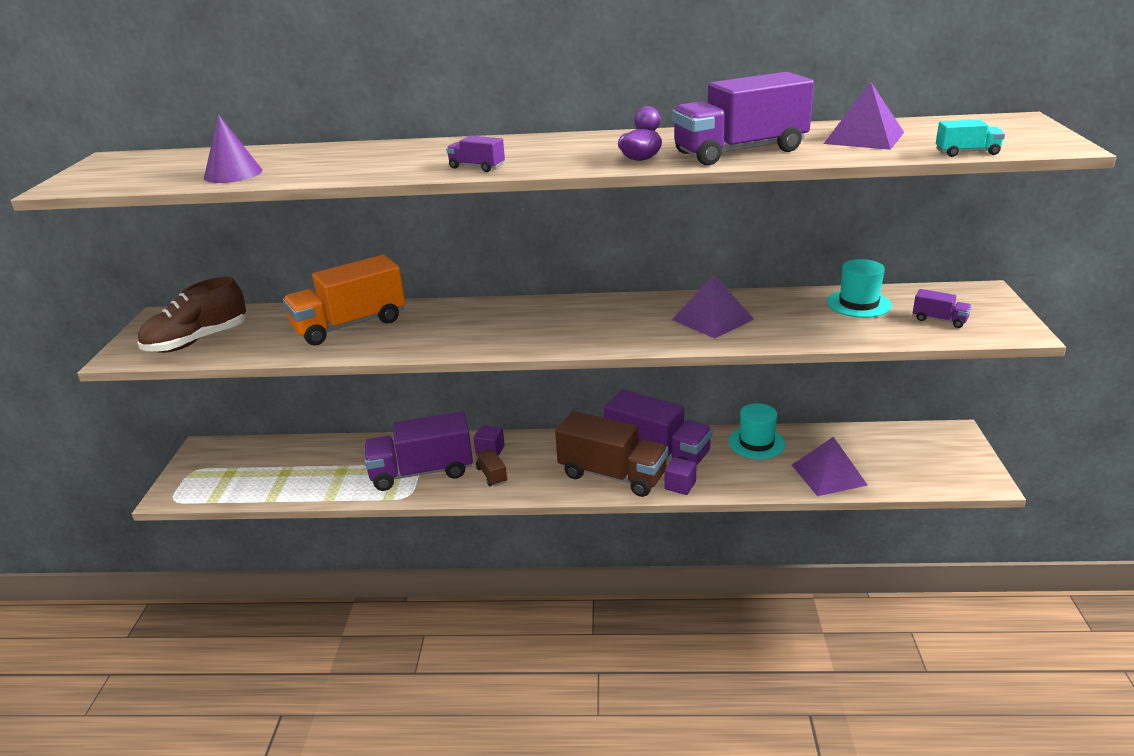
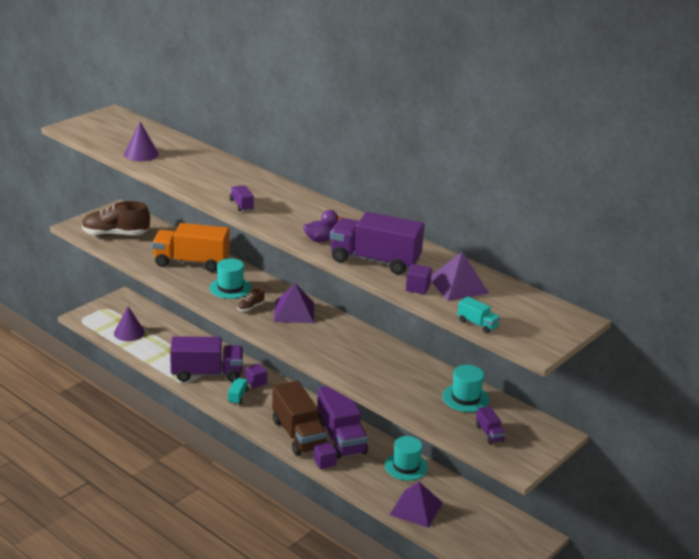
camera: 35 degrees right, 0 degrees up
(261, 480) = (129, 332): none -> purple cone
(422, 472) = (207, 373): purple truck -> purple truck turned 150 degrees clockwise
(442, 327) = (230, 288): none -> turquoise hat
(491, 475) = (238, 396): brown truck -> turquoise truck
(499, 333) = (250, 307): none -> brown shoe
(712, 319) = (368, 360): purple pyramid -> purple pyramid (294, 312)
(838, 152) = (417, 288): none -> purple cube

